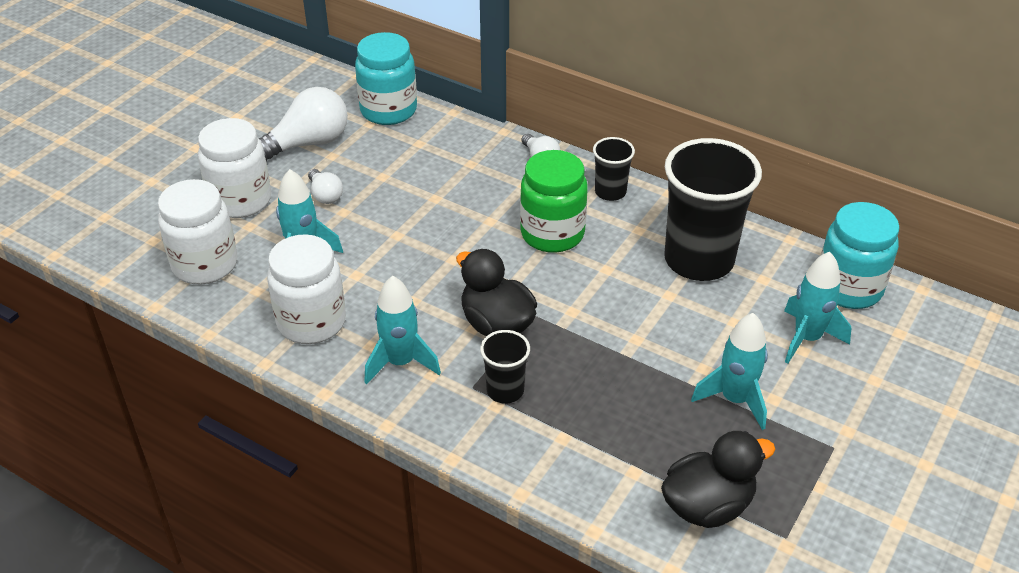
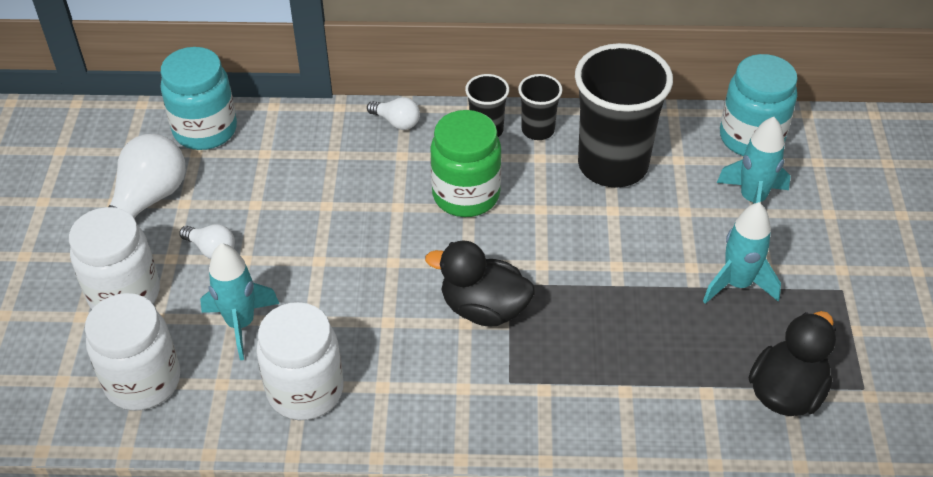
camera: 30 degrees left, 5 degrees up
(400, 362) = (425, 390): turquoise rocket -> none
(505, 390) = (541, 371): black cup -> black cup (538, 130)

